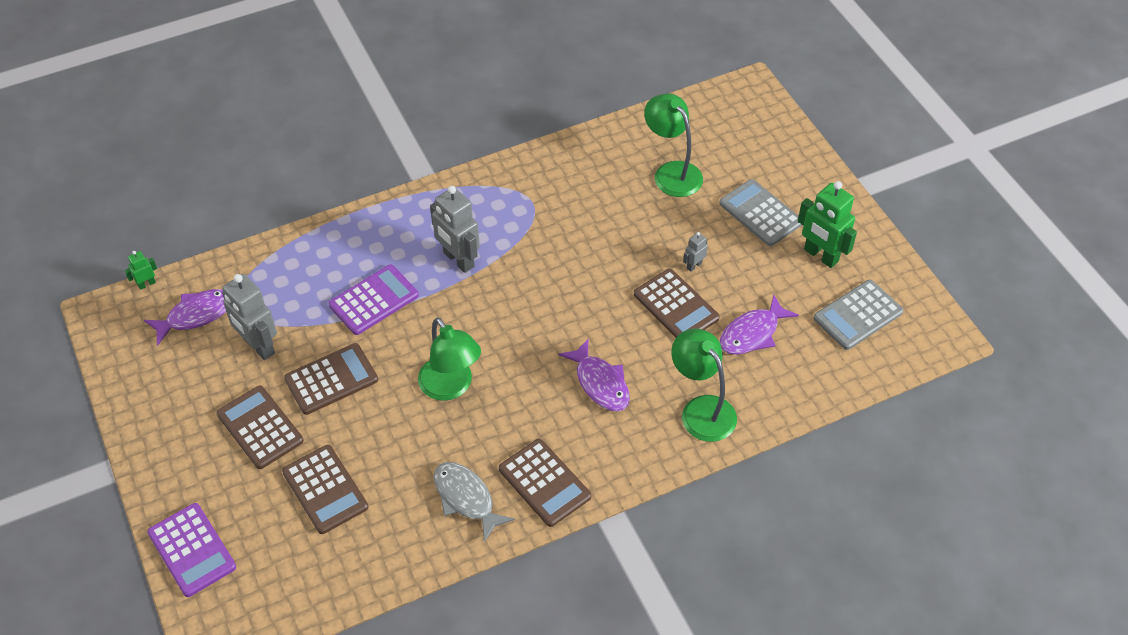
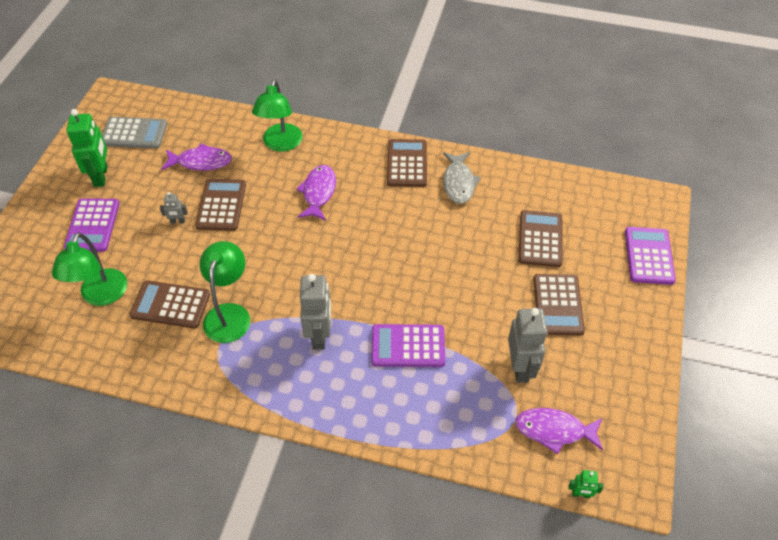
camera: 140 degrees left, 0 degrees up
(331, 379) = (485, 306): brown calculator -> brown calculator (170, 305)
(451, 387) = (410, 249): green lamp -> green lamp (229, 314)
(760, 213) = (92, 225): grey calculator -> purple calculator

